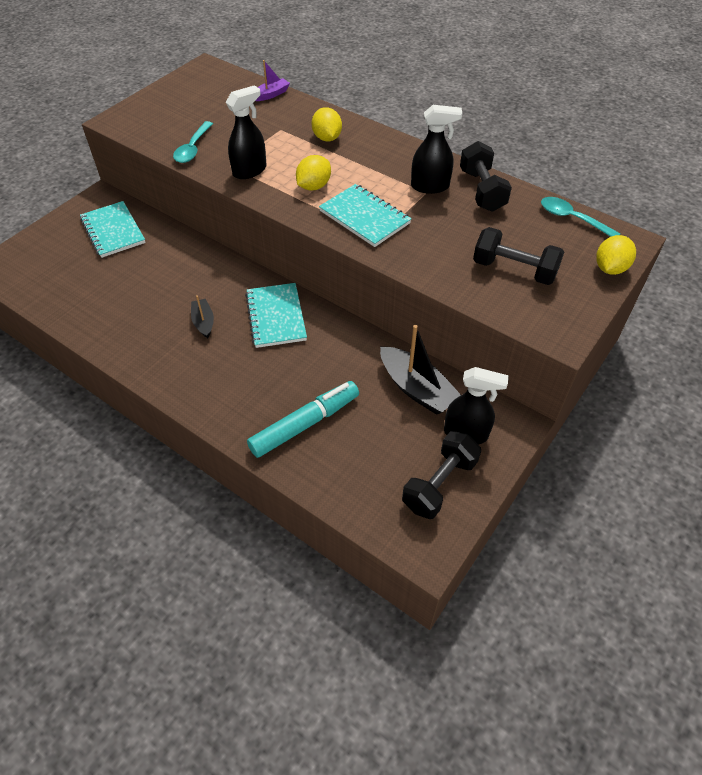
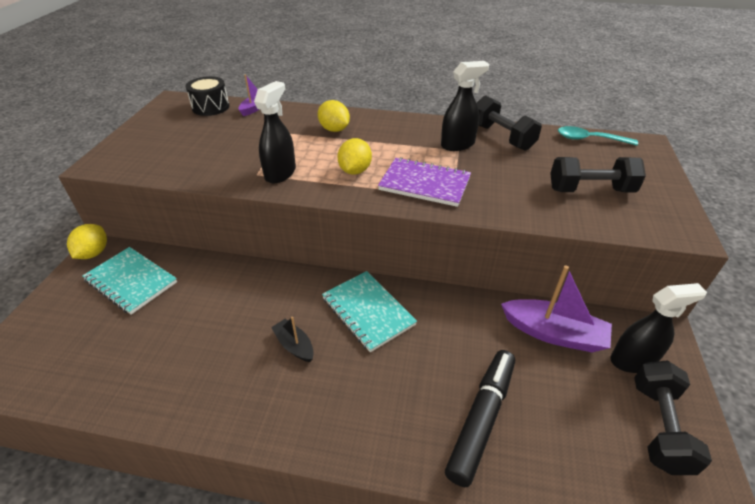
camera: 25 degrees left, 10 degrees down
(193, 148) = (205, 168): turquoise spoon -> none
(233, 83) = (211, 107): none -> black drum
(305, 424) = (481, 419): turquoise marker -> black marker
(364, 217) = (424, 184): turquoise notebook -> purple notebook
(416, 389) = (554, 333): black boat -> purple boat
(610, 268) = (656, 167): yellow lemon -> yellow lemon (93, 253)

